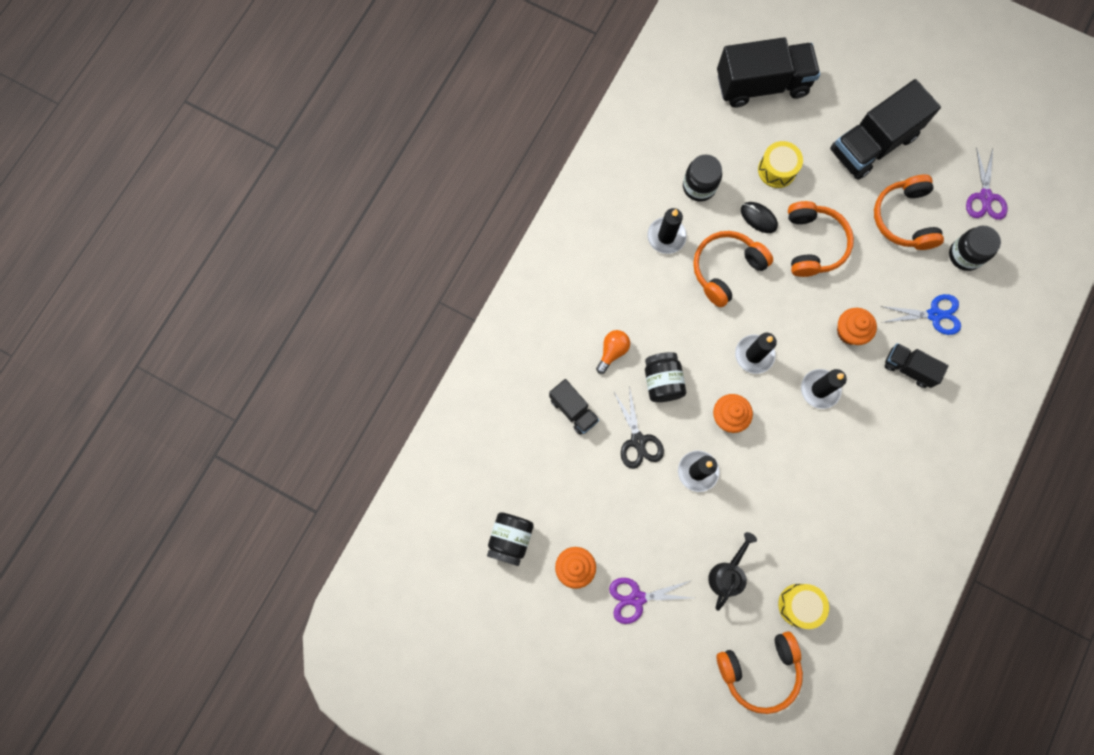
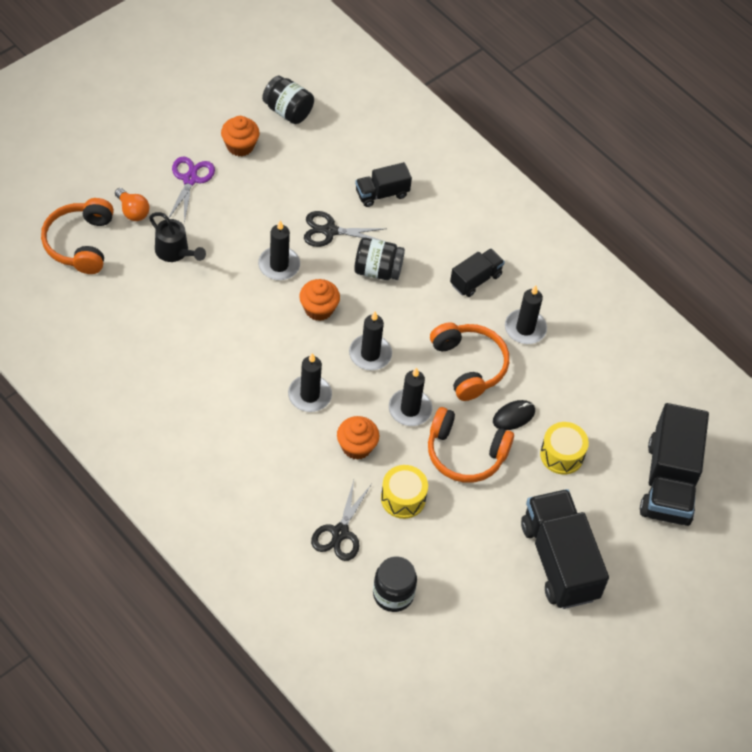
camera: 105 degrees right, 20 degrees down
(612, 351) = (425, 242): orange light bulb -> orange light bulb (132, 211)
(699, 186) = (569, 377): black jar -> none
(792, 302) = (410, 409): none -> black candle
(799, 605) = (118, 295): yellow drum -> yellow drum (403, 498)
(904, 218) = (459, 552): orange headphones -> none
(908, 368) = (294, 483): black truck -> black truck (475, 279)
(934, 315) = (340, 533): blue scissors -> black scissors
(985, 197) = (452, 647): purple scissors -> none

